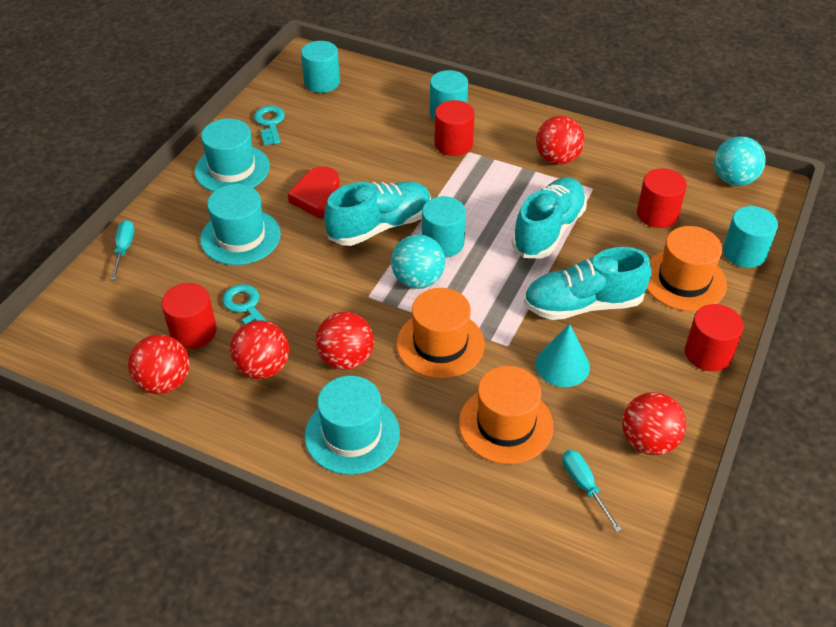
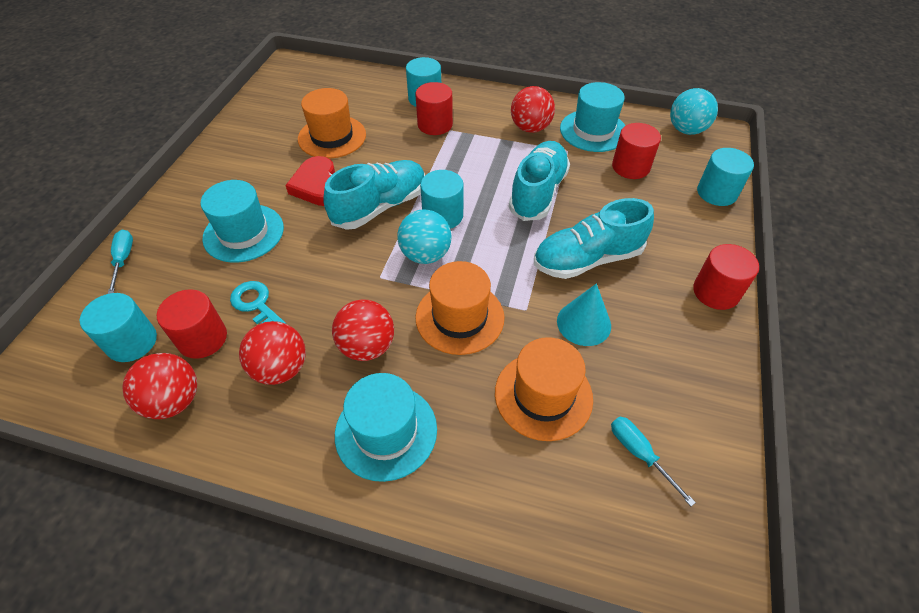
camera: 10 degrees left, 5 degrees up
(232, 169) = (229, 168): turquoise hat -> turquoise hat (593, 131)
(270, 123) = (262, 123): turquoise key -> none
(322, 82) = (306, 83): turquoise cylinder -> turquoise cylinder (132, 342)
(648, 441) = (688, 392): red ball -> none
(684, 280) = (672, 224): orange hat -> orange hat (332, 137)

